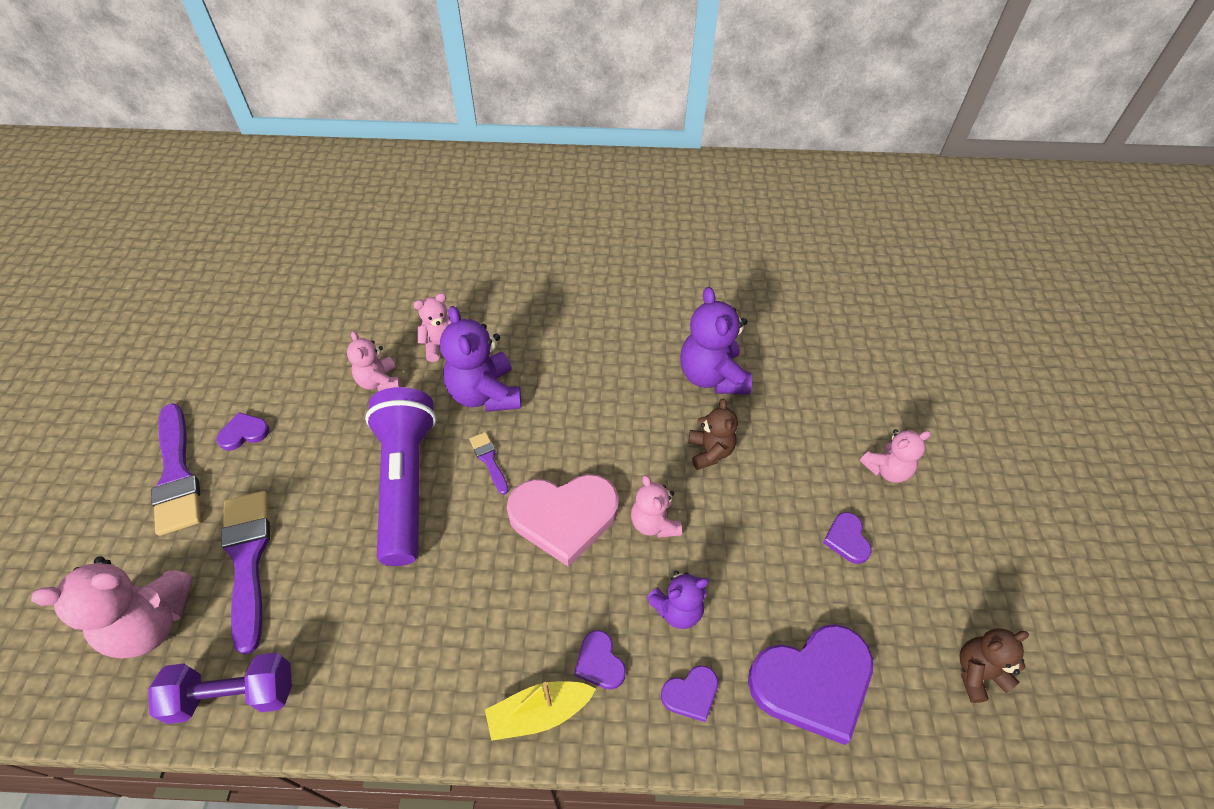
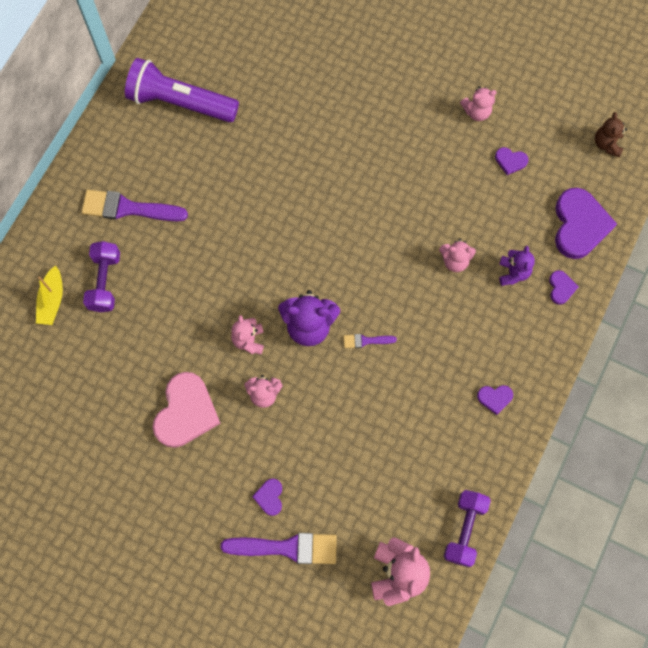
camera: 65 degrees left, 20 degrees up
(248, 560) = (377, 509): purple brush -> purple brush (128, 208)
(406, 483) = (361, 398): purple flashlight -> purple flashlight (180, 102)
(461, 215) = (105, 282): none -> purple dumbbell
(539, 713) = (540, 368): yellow boat -> yellow boat (52, 300)
(564, 517) = (428, 310): pink heart -> pink heart (186, 412)
(599, 662) = (526, 327): purple heart -> purple heart (494, 398)
(710, 451) = (419, 204): brown teddy bear -> none
(712, 376) = (362, 173): purple teddy bear -> none
(886, 470) = (476, 112): pink teddy bear -> pink teddy bear turned 75 degrees clockwise

